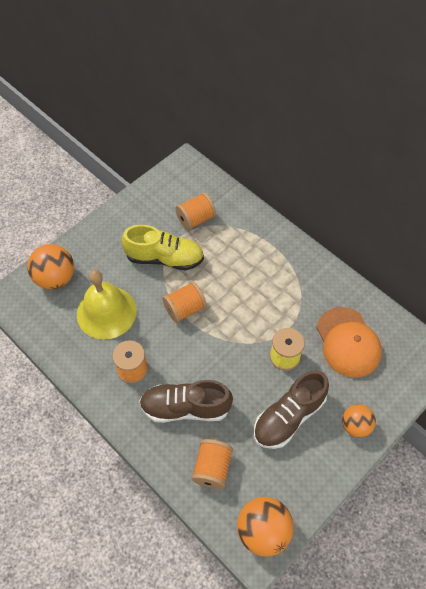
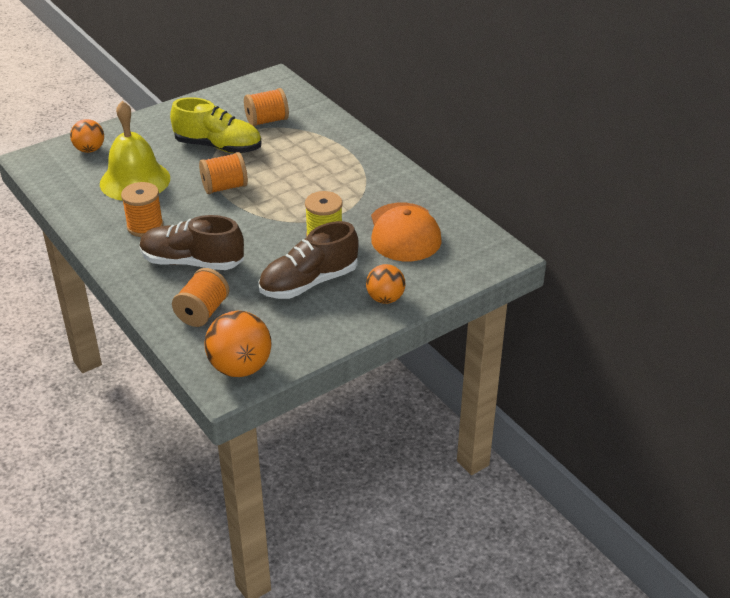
camera: 10 degrees right, 20 degrees down
(55, 278) = (90, 150): orange ball -> orange ball, size x0.64

